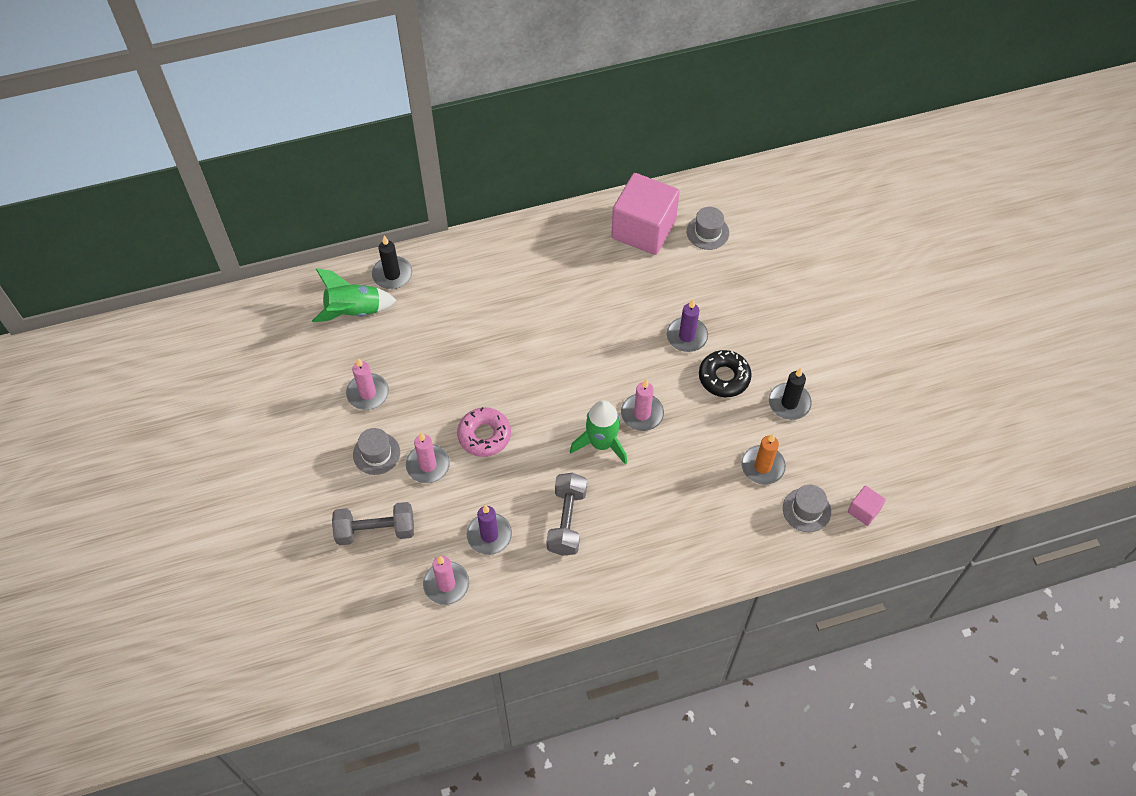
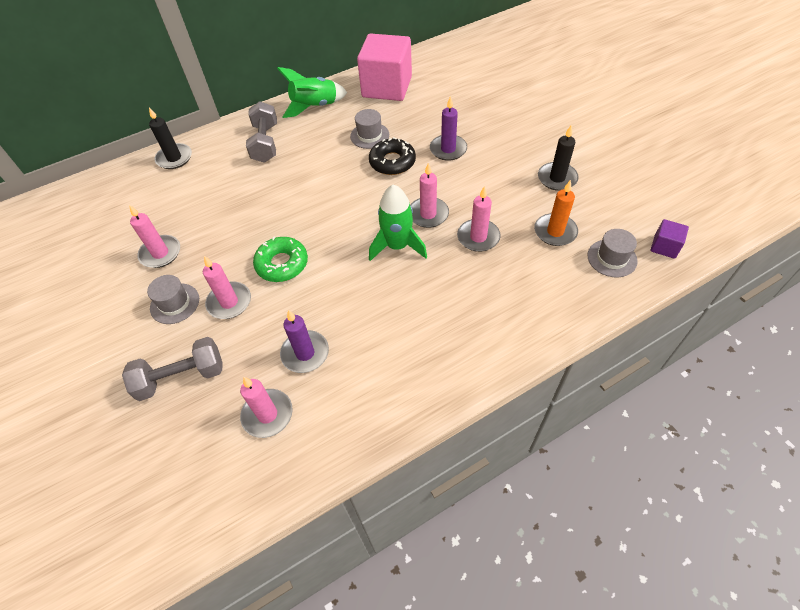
camera: 10 degrees left, 5 degrees down
(354, 311) = (141, 191): green rocket -> green rocket (315, 107)
(484, 435) = (282, 264): pink donut -> green donut
(566, 521) = (382, 321): grey dumbbell -> grey dumbbell (265, 143)
(684, 453) = (478, 237): none -> pink candle
(707, 232) = (440, 79): grey hat -> grey hat (369, 135)
(724, 377) = (492, 172): black donut -> black donut (392, 162)
(863, 510) = (664, 247): pink cube -> purple cube

